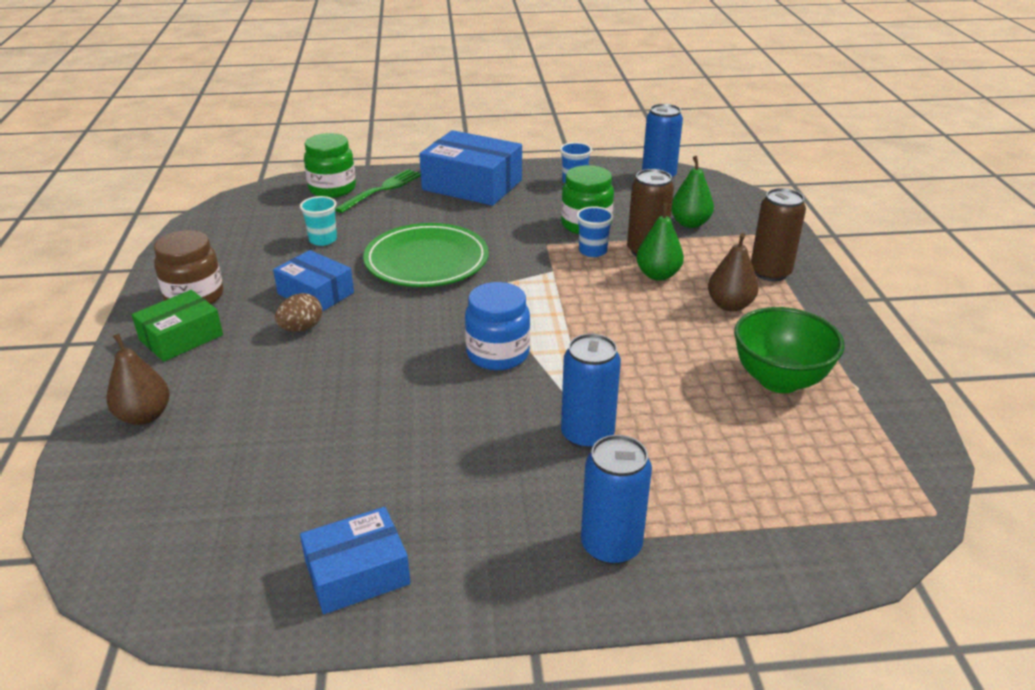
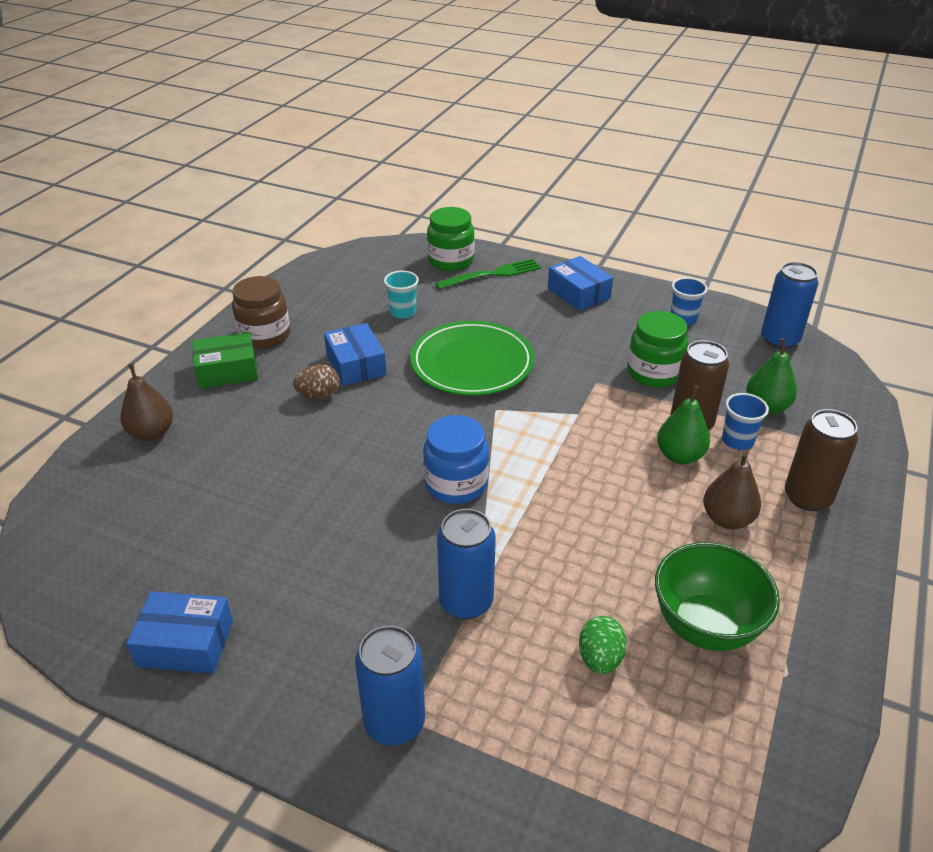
camera: 30 degrees right, 5 degrees up
(472, 185) = (578, 293): blue box -> blue box, size x0.61
(593, 251) = (635, 405): blue cup -> blue cup (737, 441)
(726, 431) = (600, 658): none -> green egg

